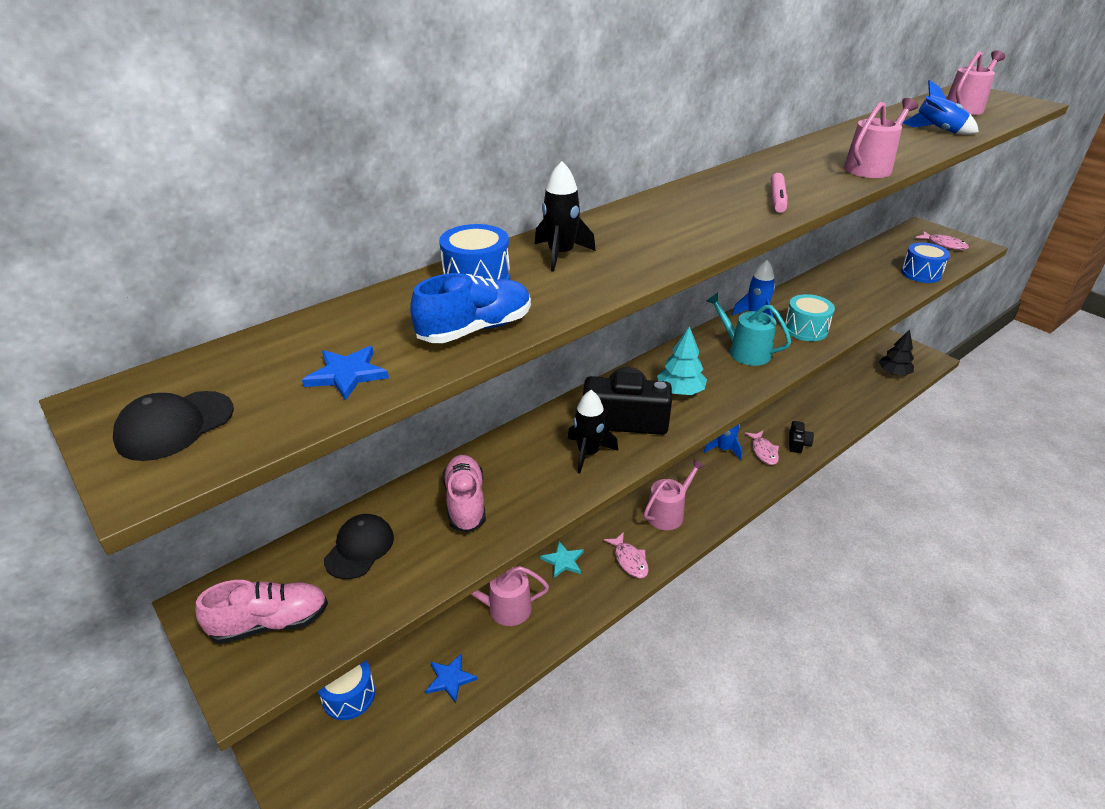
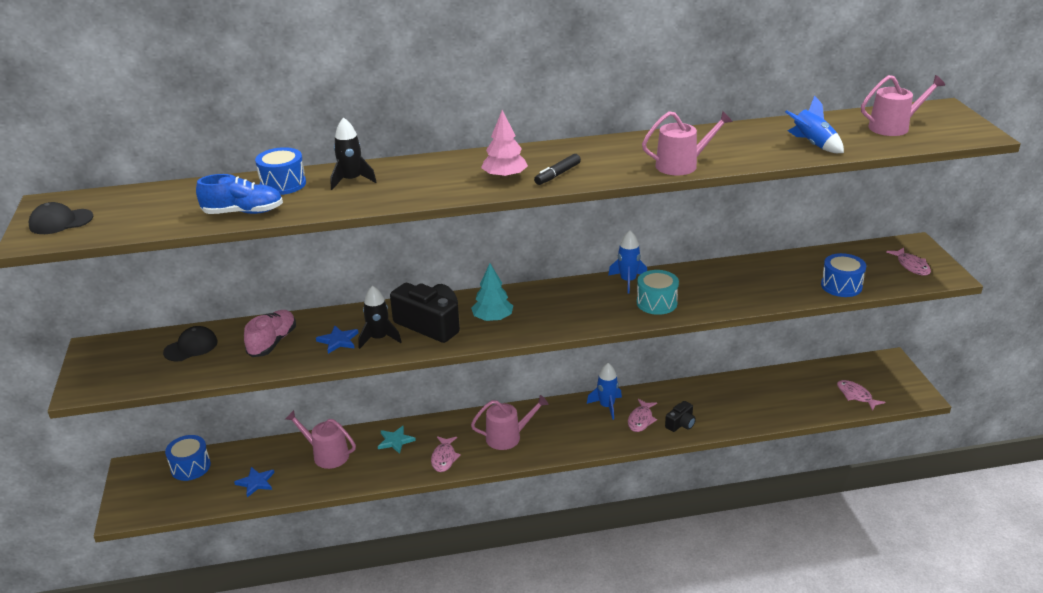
camera: 30 degrees right, 5 degrees down
(270, 623) = (114, 367): pink shoe -> none
(347, 374) = (155, 219): blue star -> blue star (338, 341)
(729, 213) = (504, 177): none -> pink tree
(744, 351) = (580, 305): turquoise watering can -> none
(777, 199) = (557, 174): pink marker -> black marker
(893, 373) = (856, 395): black tree -> pink fish

